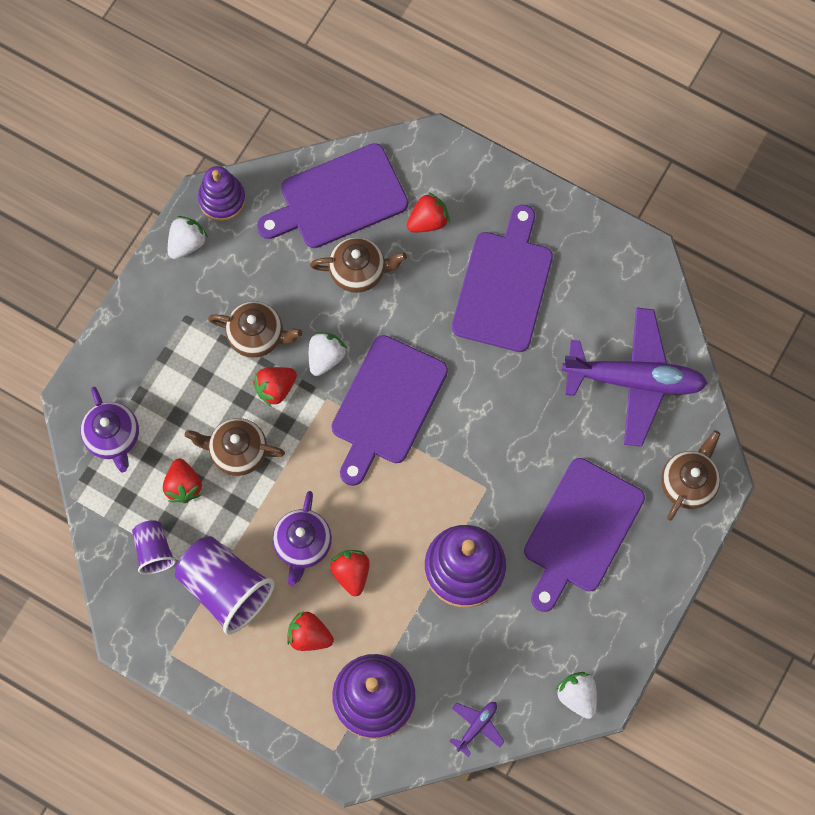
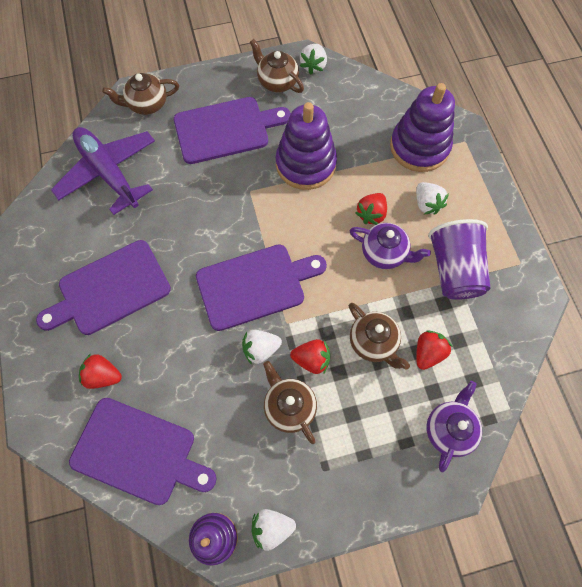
camera: 135 degrees left, 5 degrees down
(154, 550) = (481, 330): purple cup -> none
(302, 544) = (384, 253): purple teapot -> purple teapot turned 60 degrees clockwise
(309, 635) = (427, 204): red strawberry -> white strawberry
(359, 271) = (181, 385): brown teapot -> brown teapot (277, 81)
(476, 726) = (378, 93): purple plane -> none

